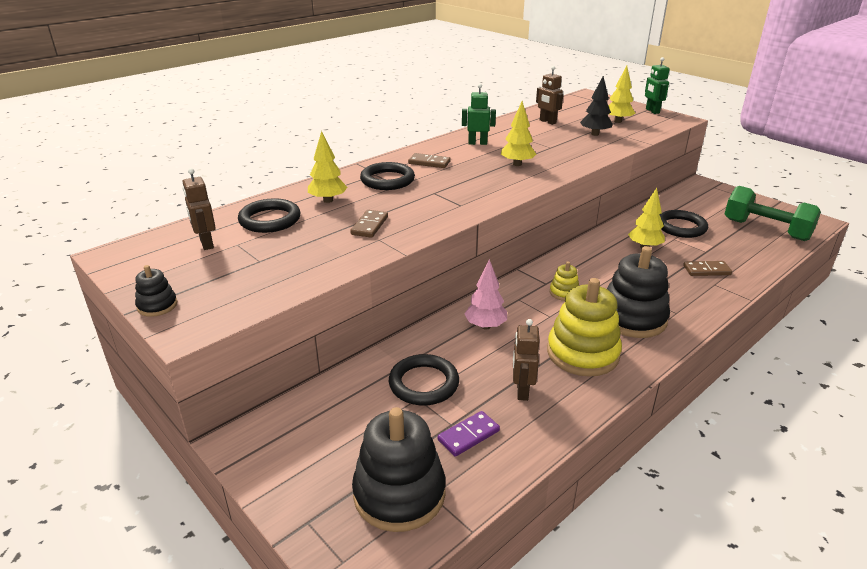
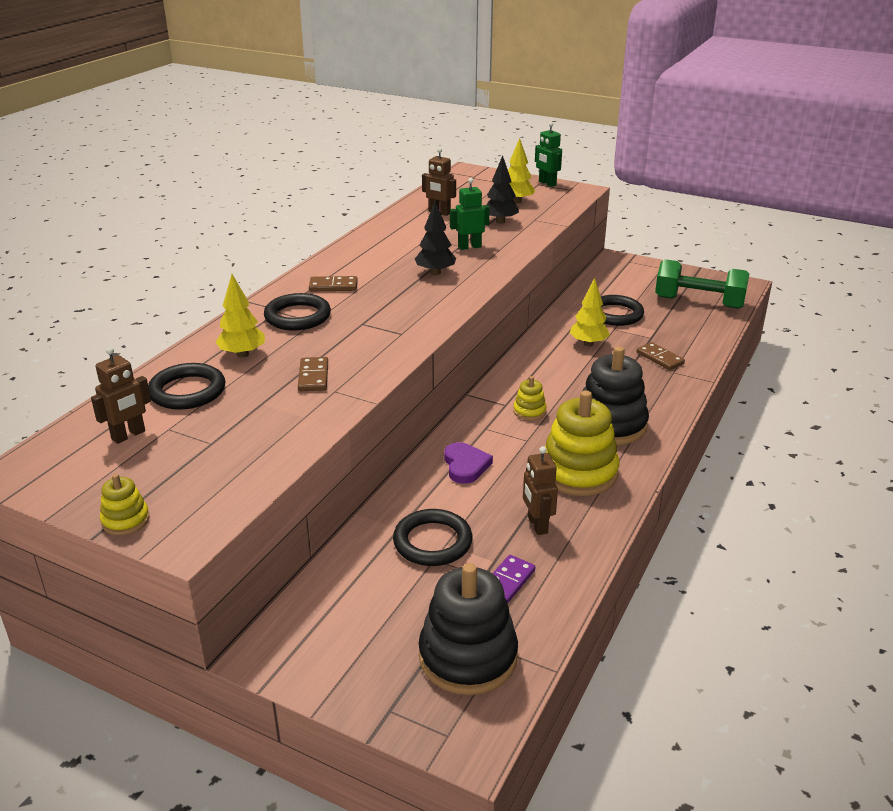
camera: 20 degrees left, 0 degrees up
(157, 305) = (125, 520): black stacking toy -> yellow stacking toy
(206, 244) = (128, 435): brown robot -> brown robot turned 90 degrees counterclockwise
(477, 143) = (375, 252): green robot -> green robot (469, 247)
(485, 326) = (465, 465): pink tree -> purple heart
(517, 164) = (435, 273): yellow tree -> black tree
(706, 270) = (660, 358): brown domino -> brown domino turned 75 degrees clockwise

